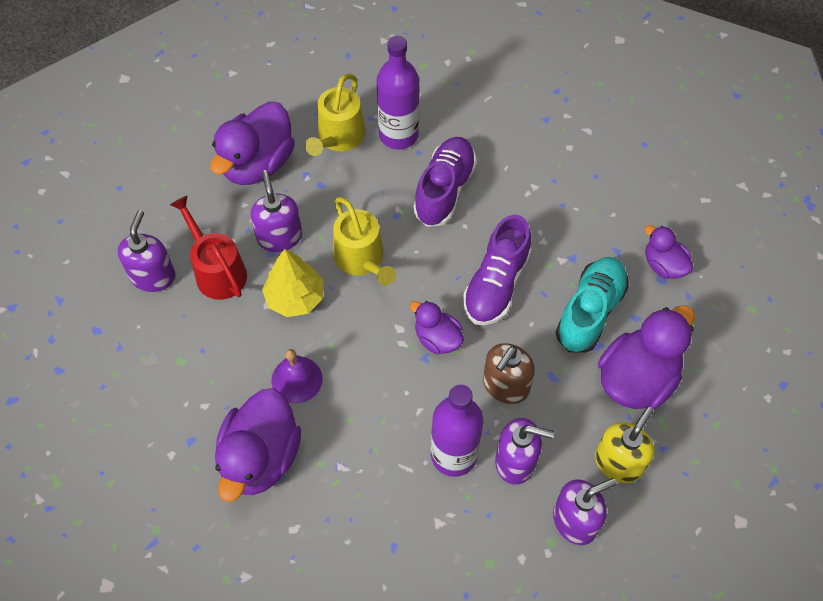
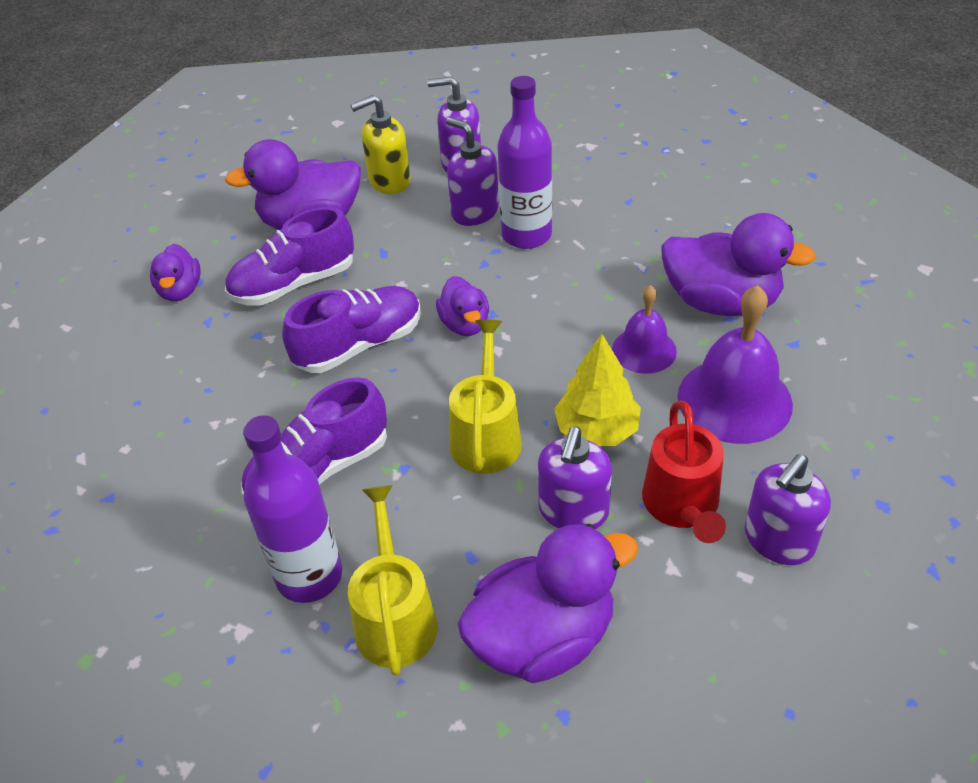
camera: 145 degrees left, 15 degrees down
(215, 366) = (734, 400): none -> purple bell
(260, 457) = (721, 302): purple duck -> purple duck turned 60 degrees clockwise
(338, 137) = (395, 617): yellow watering can -> yellow watering can turned 60 degrees counterclockwise
(505, 386) = (433, 262): brown soap dispenser -> none
(590, 312) = (294, 284): turquoise shoe -> purple shoe

